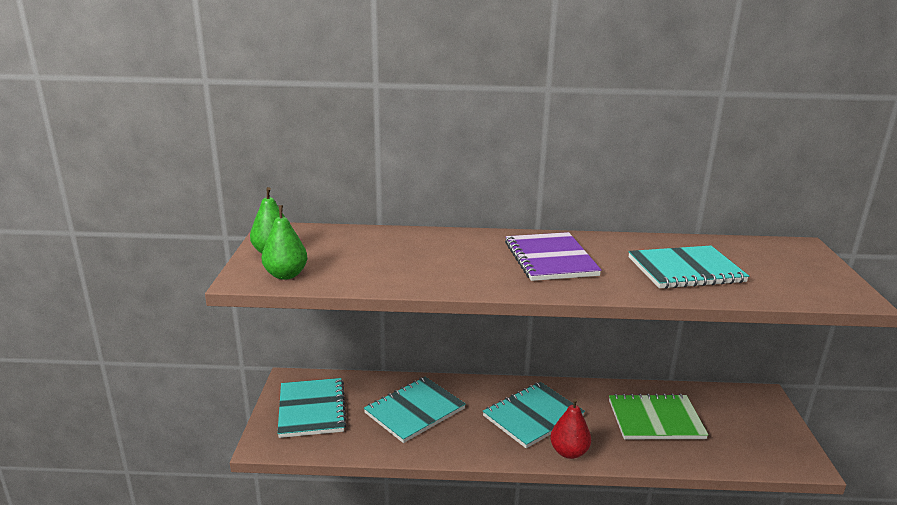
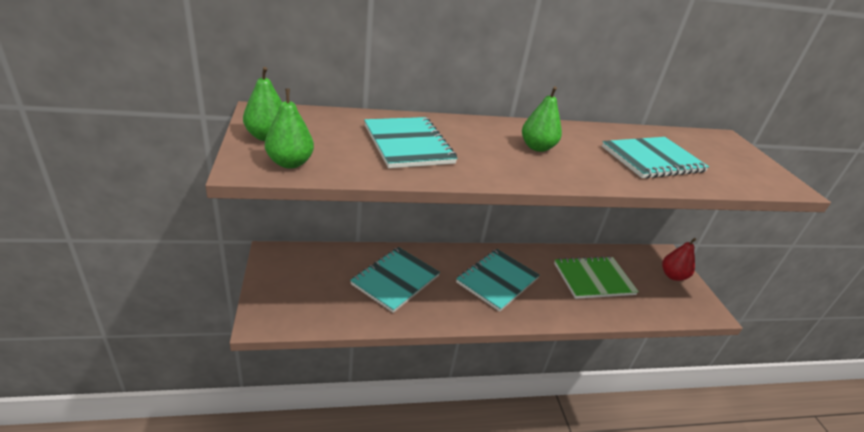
camera: 15 degrees left, 10 degrees up
(311, 409) = (299, 283): turquoise notebook -> turquoise notebook (408, 144)
(550, 259) = (537, 147): purple notebook -> green pear
(569, 452) = (535, 313): red pear -> red pear (672, 276)

